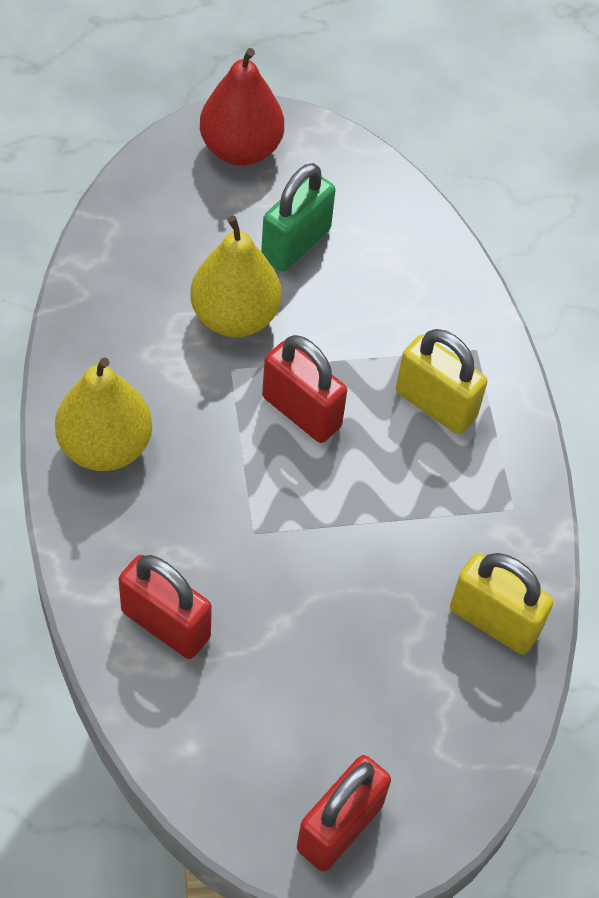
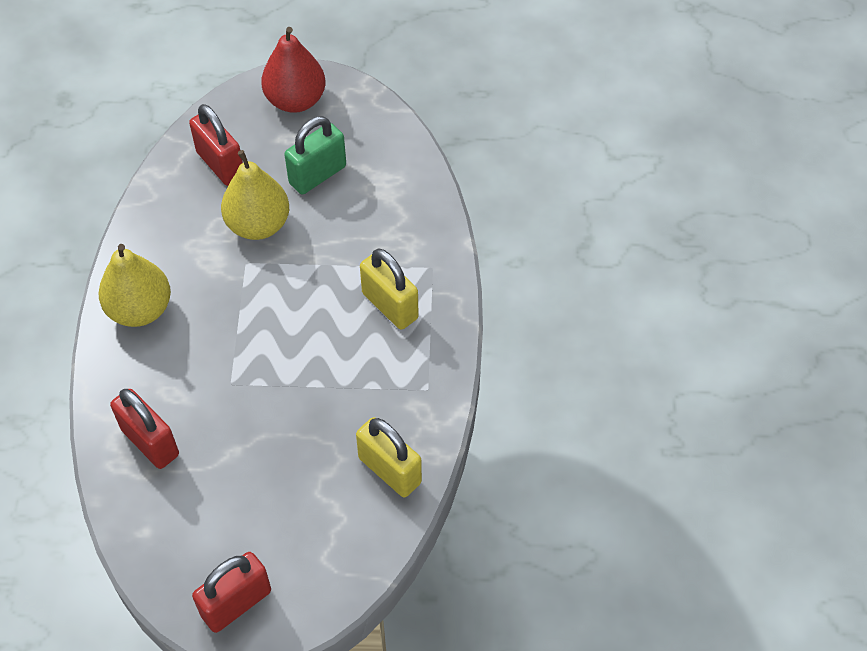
camera: 15 degrees right, 0 degrees up
(301, 412) = (288, 300): red padlock -> red padlock (220, 164)

